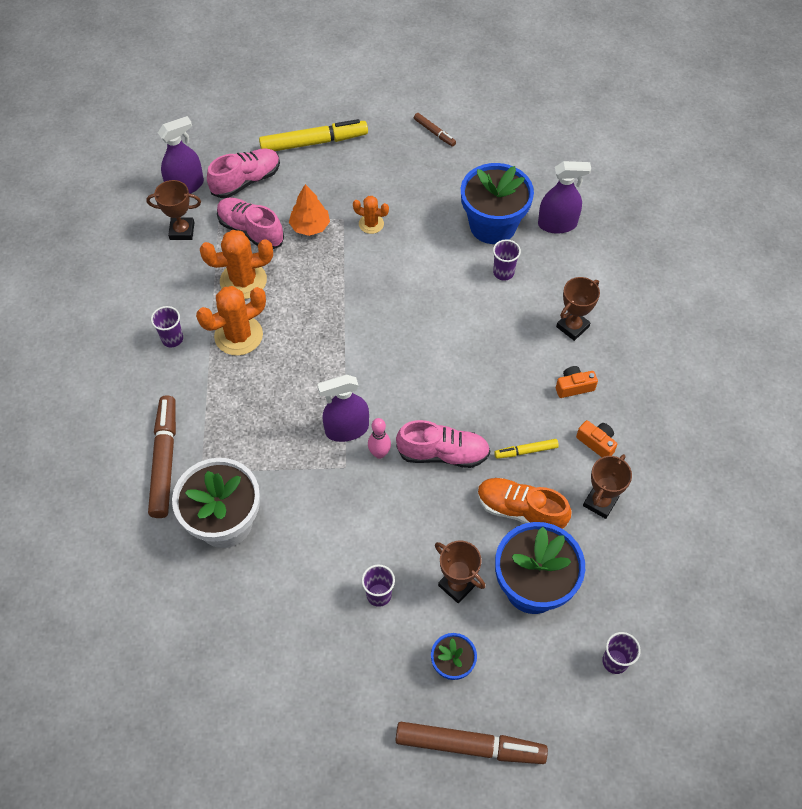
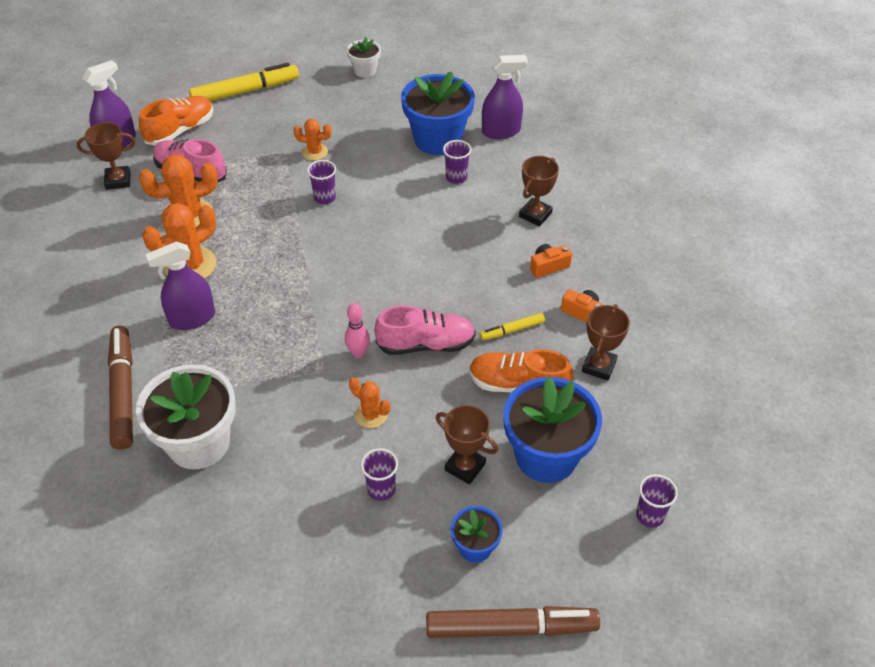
camera: 10 degrees left, 10 degrees down
(172, 339) = (119, 277): purple cup -> purple cup (325, 198)
(246, 181) = (180, 130): pink shoe -> orange shoe
(310, 226) = (252, 161): orange tree -> none
(347, 429) = (319, 336): purple spray bottle -> purple spray bottle (192, 318)
(381, 519) = (371, 415): none -> orange cactus
(434, 132) = (365, 70): brown marker -> white flower pot

